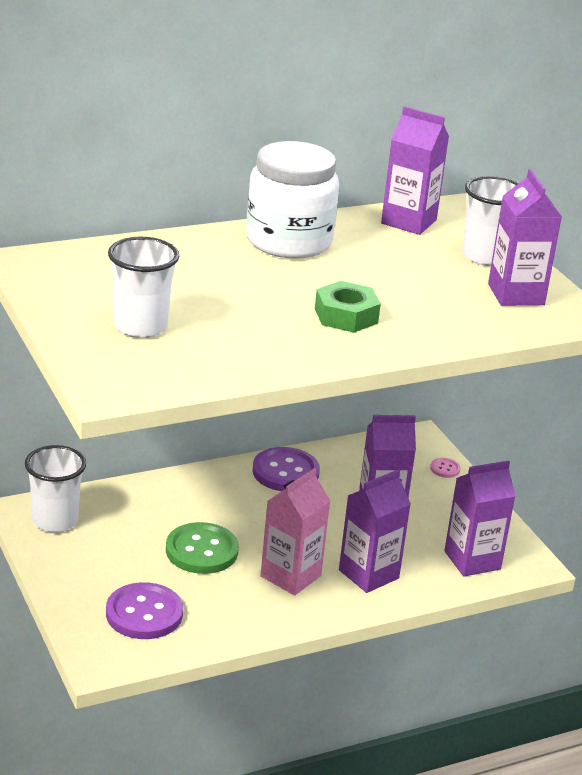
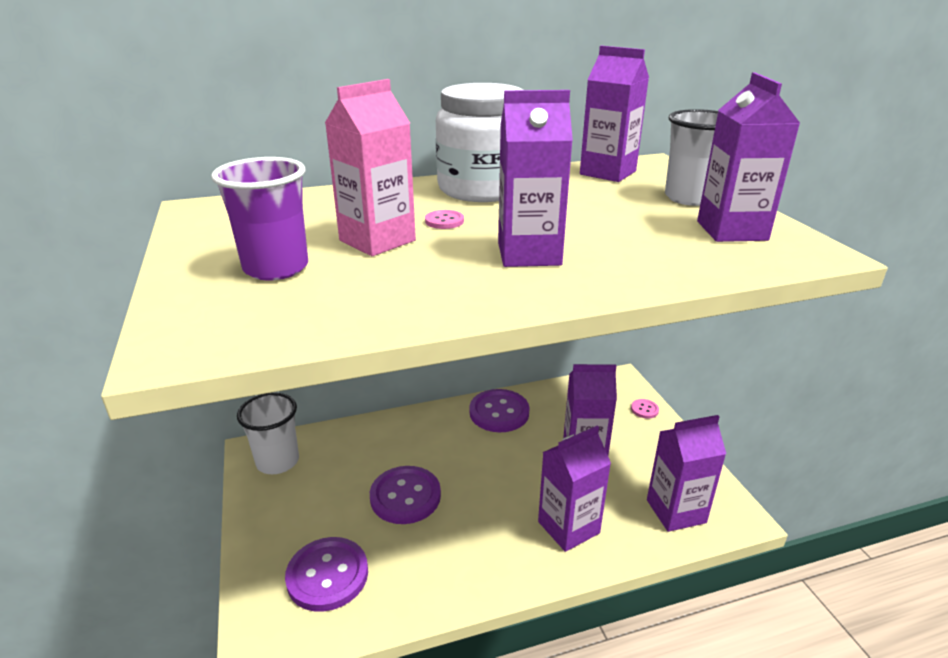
camera: 10 degrees right, 0 degrees up
(140, 327) = (276, 268): white cup -> purple cup
(201, 551) = (405, 496): green button -> purple button
(264, 280) = (444, 221): none -> pink button
(290, 576) = (488, 528): pink carton -> pink carton (377, 240)
(346, 316) = (529, 254): green nut -> purple carton

